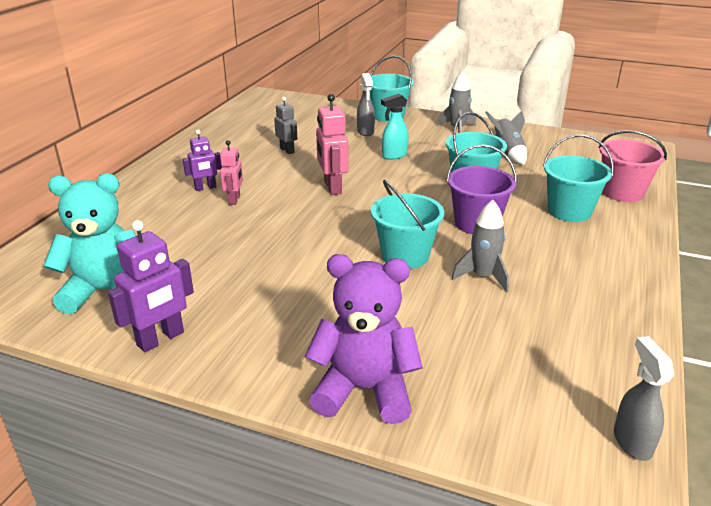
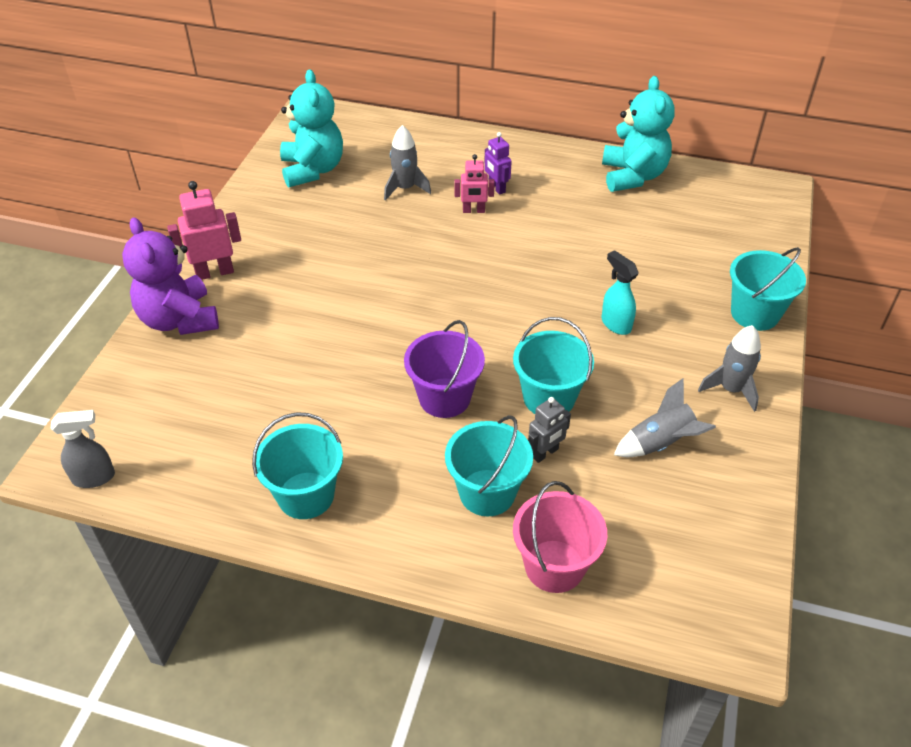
camera: 85 degrees right, 15 degrees up
(161, 339) = (251, 209): purple robot -> none
(220, 135) = (633, 176): none -> turquoise teddy bear
(287, 150) = (604, 232): grey robot -> grey robot (545, 453)
(332, 187) = (514, 276): pink robot -> pink robot (214, 272)
(364, 390) = (179, 320): purple teddy bear -> purple teddy bear turned 150 degrees clockwise
(365, 132) = (685, 294): grey spray bottle -> none
(405, 255) = (372, 338): turquoise bucket -> turquoise bucket (306, 495)
(483, 277) = (334, 397): grey rocket -> grey rocket (405, 188)

